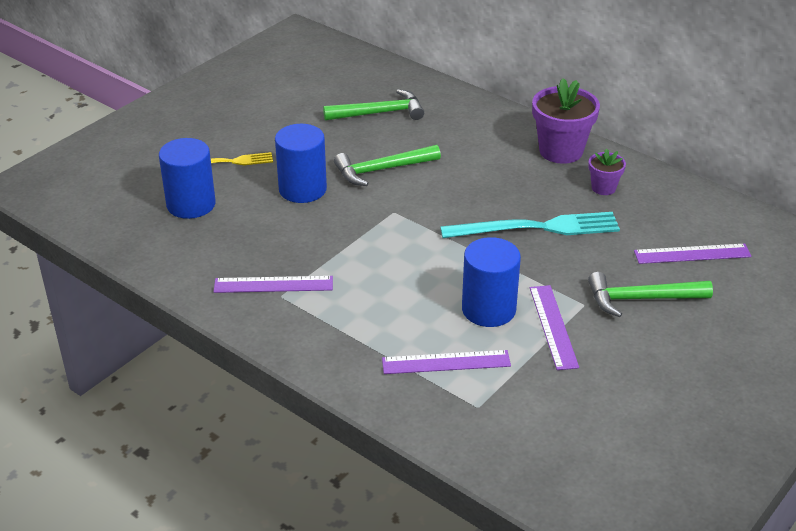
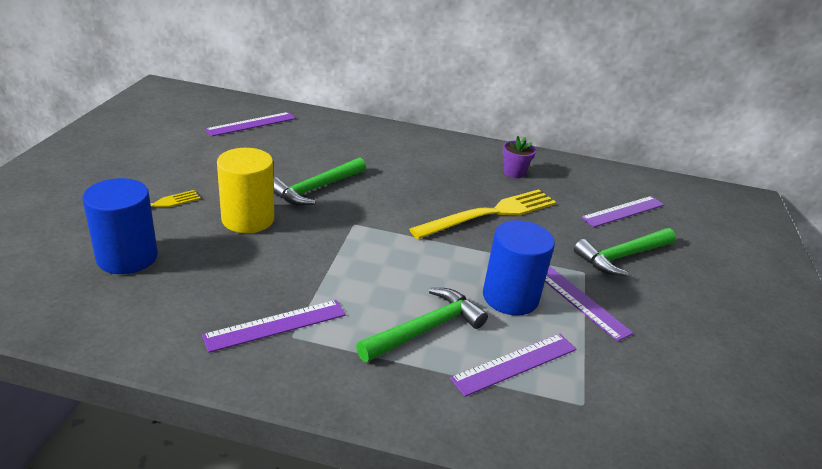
camera: 30 degrees left, 5 degrees down
(302, 189) = (248, 219): blue cylinder -> yellow cylinder
(362, 88) = (251, 124): none -> purple ruler
(379, 113) = (281, 142): green hammer -> green hammer (425, 329)
(536, 228) = (490, 214): turquoise fork -> yellow fork
(561, 151) = (458, 150): purple flower pot -> none

